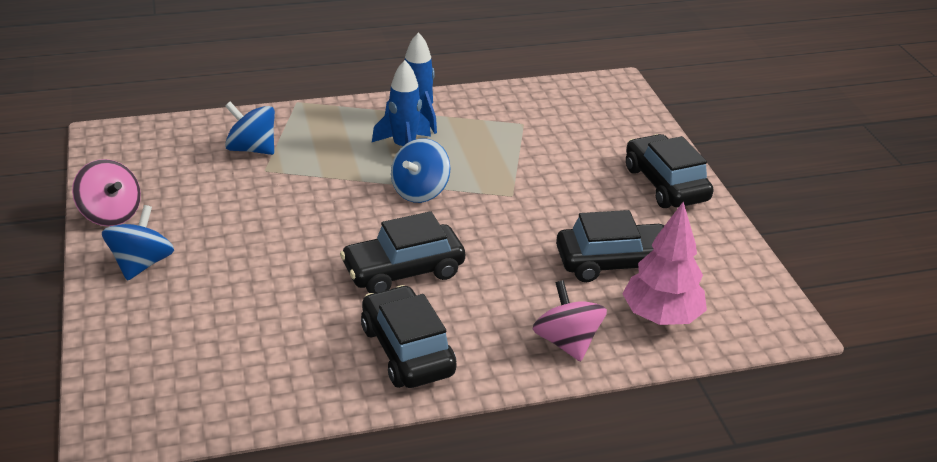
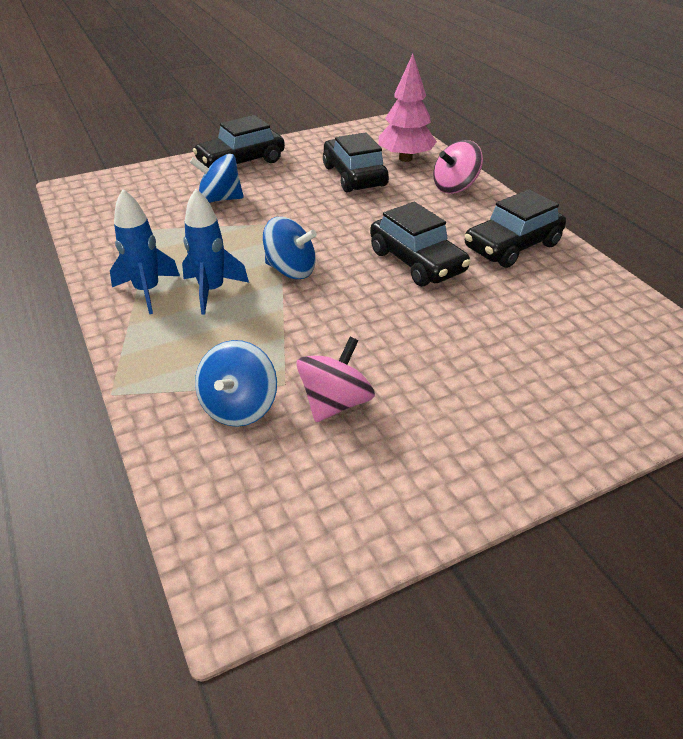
camera: 100 degrees left, 5 degrees up
(110, 214) = (433, 503): pink spinning top -> pink spinning top (335, 403)
(141, 264) = (509, 436): blue spinning top -> blue spinning top (220, 199)

